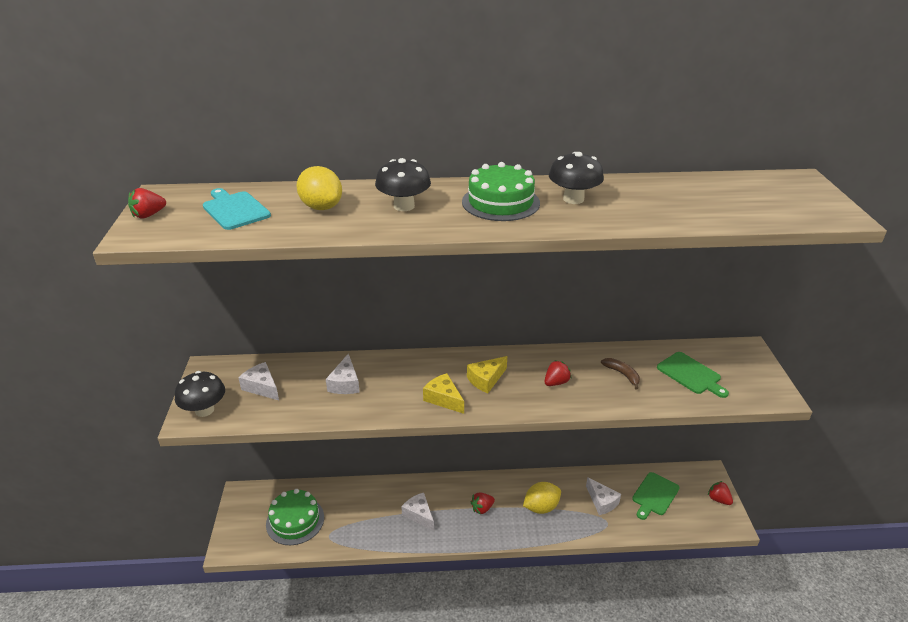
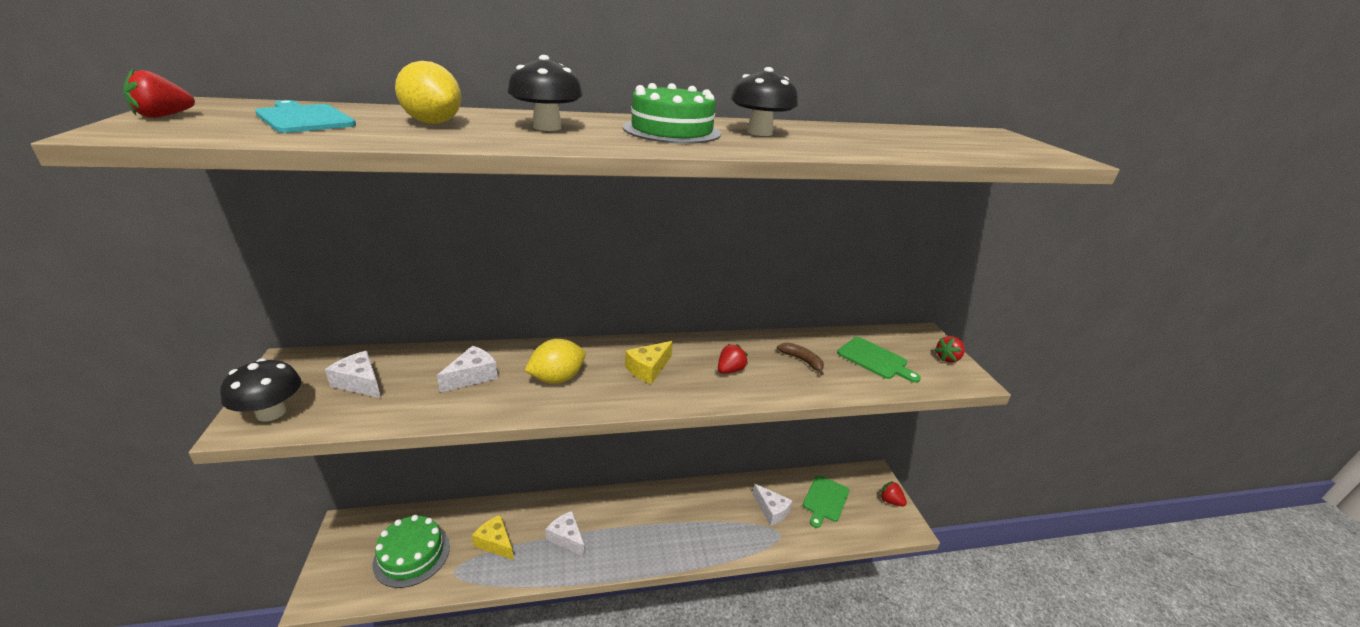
camera: 10 degrees left, 5 degrees down
(345, 383) = (472, 376): white cheese -> white cheese turned 135 degrees counterclockwise
(443, 399) = (598, 391): yellow cheese -> yellow cheese (495, 542)
(482, 508) = (640, 526): red strawberry -> red strawberry (947, 358)
(541, 507) = (706, 520): yellow lemon -> yellow lemon (557, 378)

